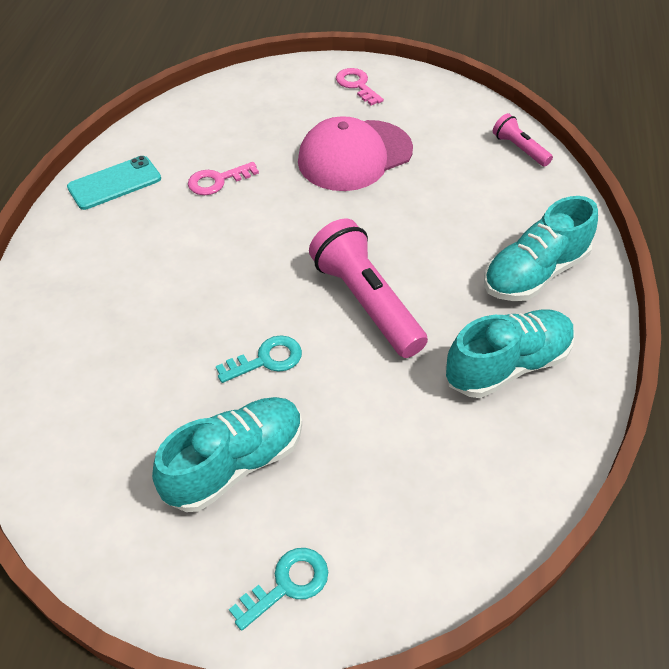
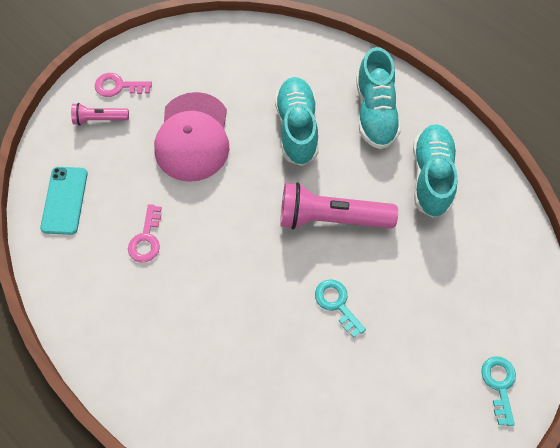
camera: 55 degrees left, 15 degrees up
(114, 183) = (90, 310): turquoise phone -> turquoise phone (64, 200)
(235, 464) = (404, 367): turquoise shoe -> turquoise shoe (297, 128)
(266, 360) = (337, 304): turquoise key -> turquoise key turned 45 degrees counterclockwise
(519, 149) = (266, 40): pink flashlight -> pink flashlight (99, 119)

